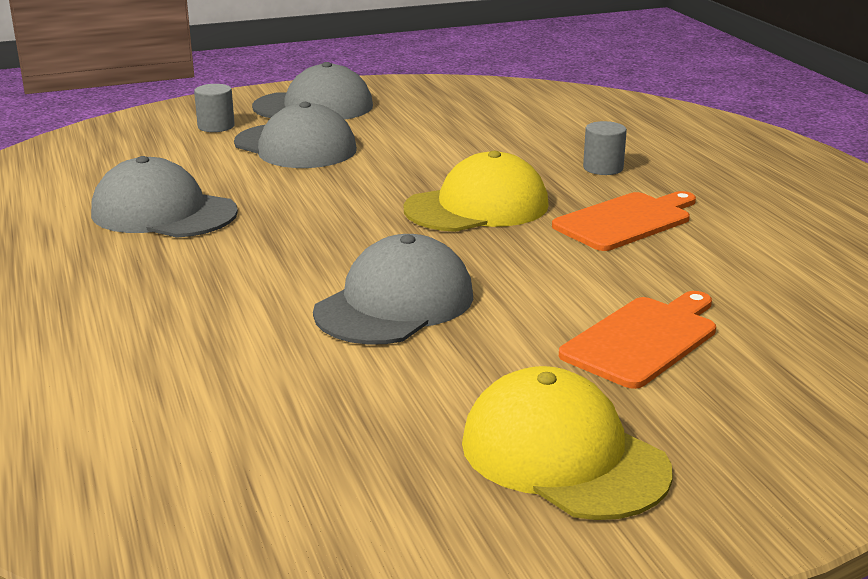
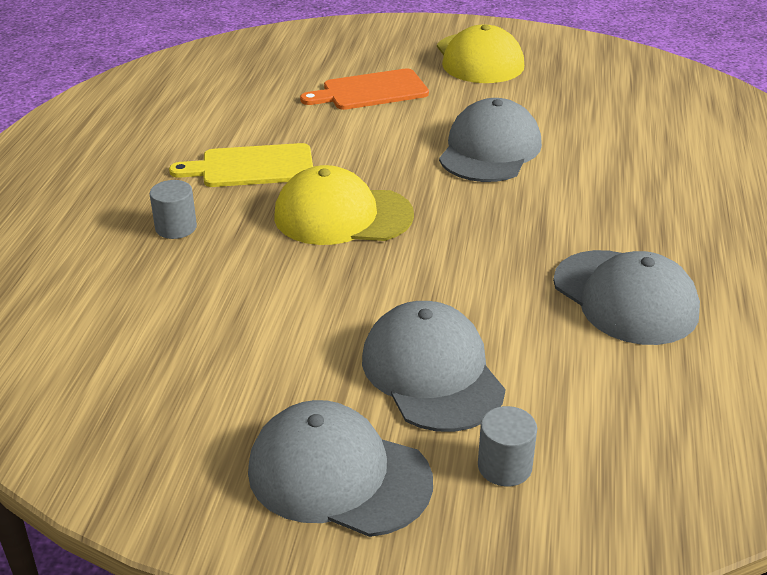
camera: 150 degrees left, 10 degrees up
(395, 304) = (490, 150): grey cap -> grey cap turned 135 degrees clockwise
(626, 221) = (252, 167): orange cutting board -> yellow cutting board

